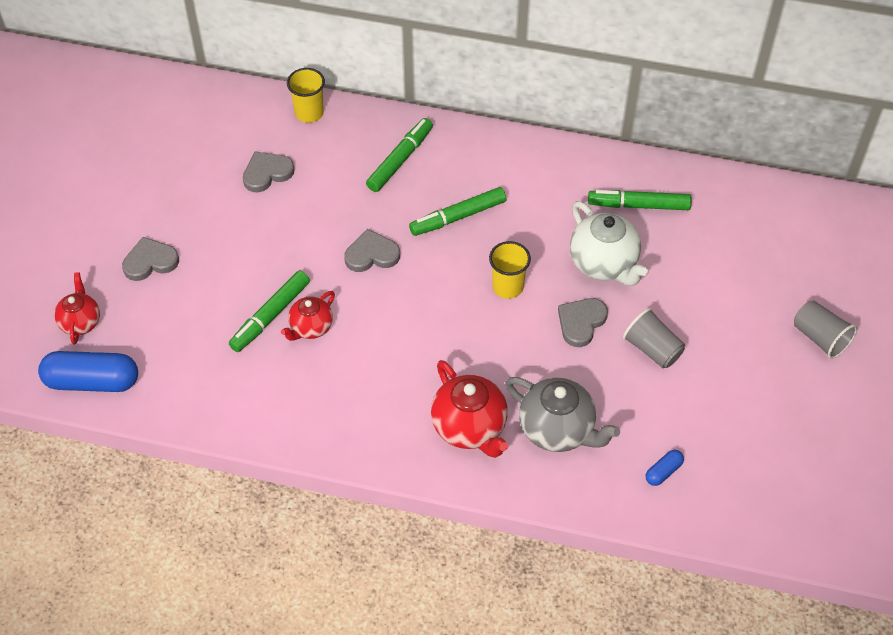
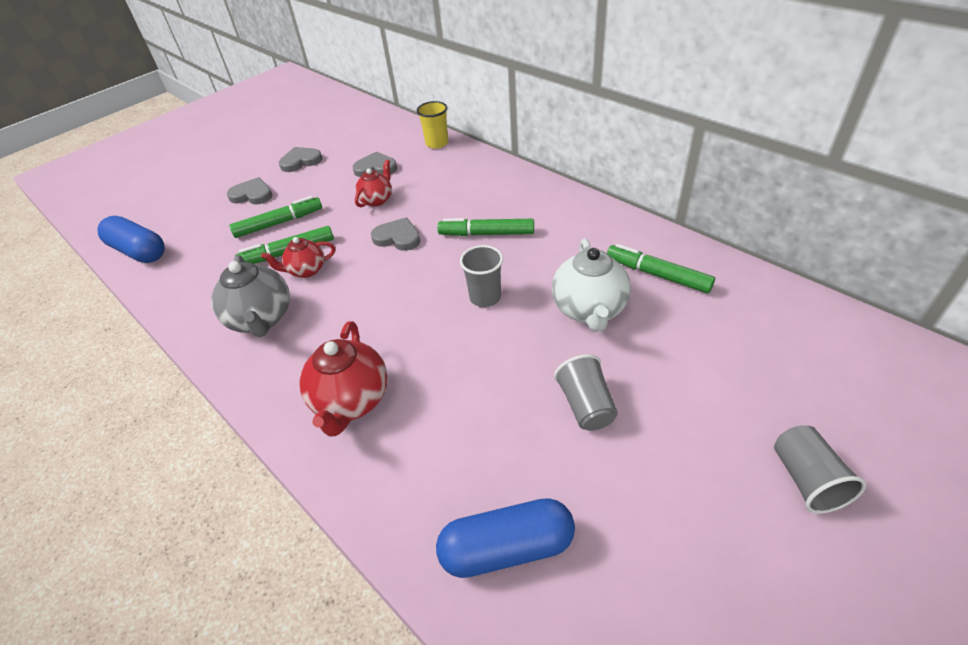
camera: 35 degrees right, 10 degrees down
(80, 322) = (175, 214): red teapot -> red teapot (377, 200)
(400, 160) = (475, 185): green marker -> green marker (279, 223)
(508, 287) = (485, 297): yellow cup -> grey cup
(557, 430) = (428, 442): grey teapot -> grey teapot (261, 319)
(581, 322) = (529, 351): grey heart -> grey heart (301, 161)
(663, 471) = (507, 548): blue capsule -> blue capsule, size x2.15

